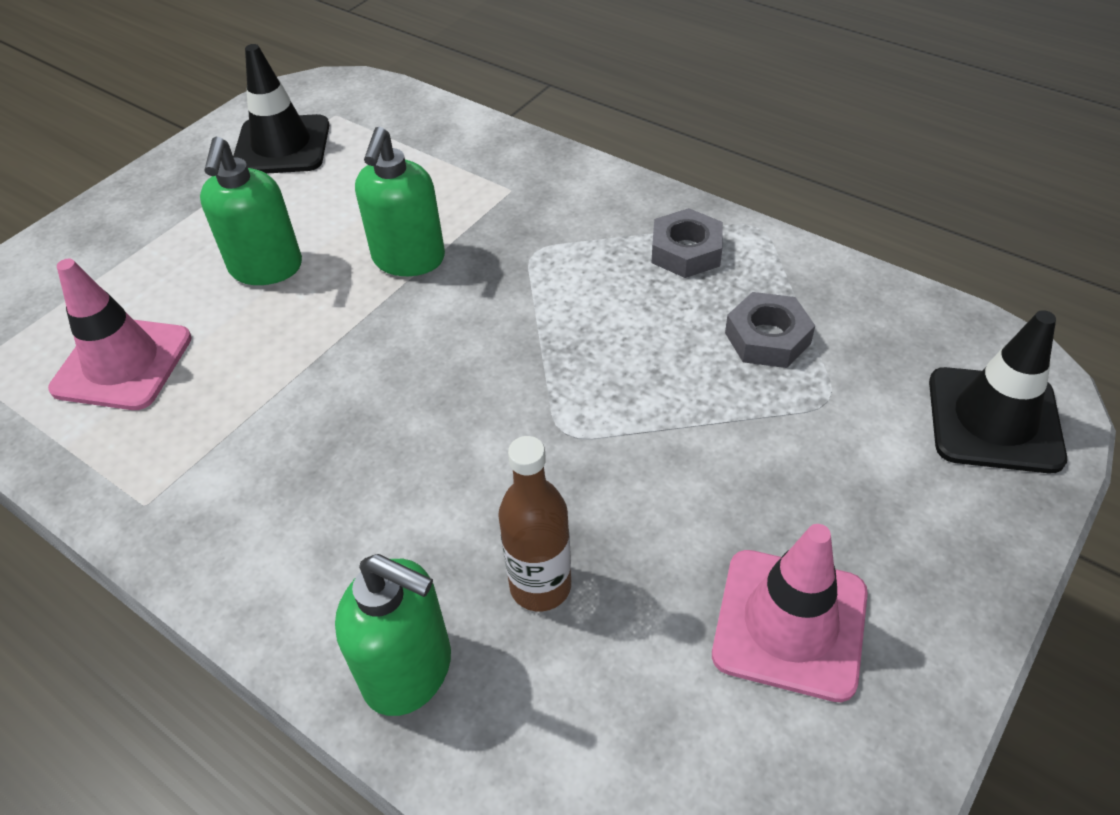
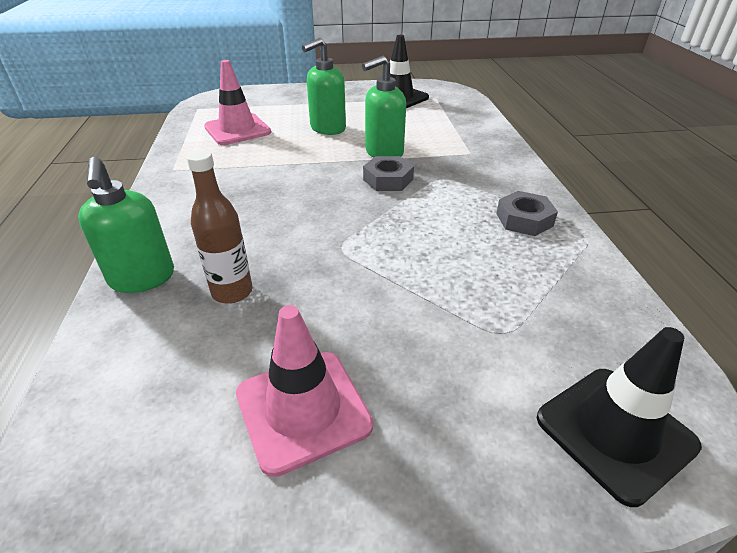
camera: 45 degrees right, 10 degrees down
(767, 338) = (511, 281): grey nut -> grey nut (388, 180)

